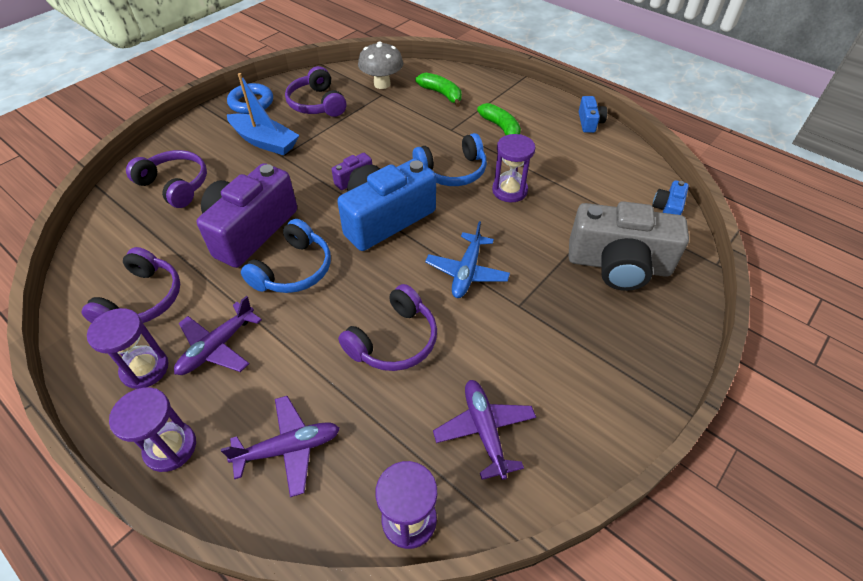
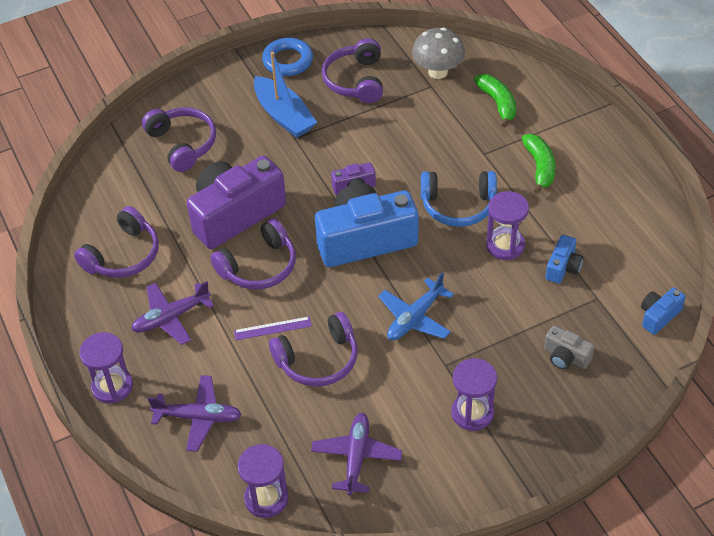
camera: 25 degrees right, 0 degrees up
(145, 369) = (109, 317): purple hourglass -> purple hourglass (472, 413)
(293, 269) = (259, 266): blue headphones -> purple headphones
(333, 324) = (272, 328): none -> purple ruler
(589, 122) = (645, 187): blue camera -> blue camera (563, 267)
(618, 265) = (566, 357): grey camera -> grey camera, size x0.45

